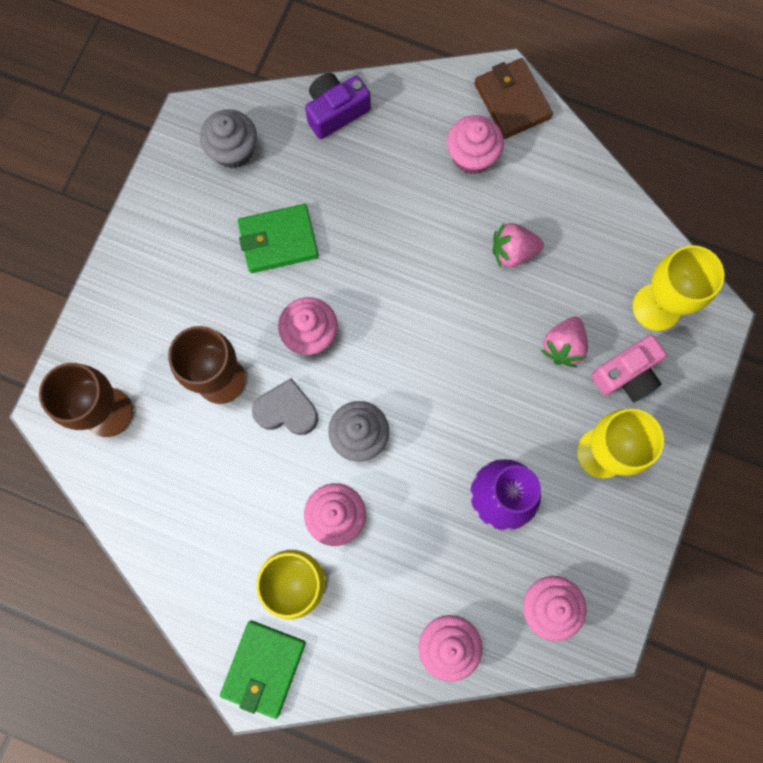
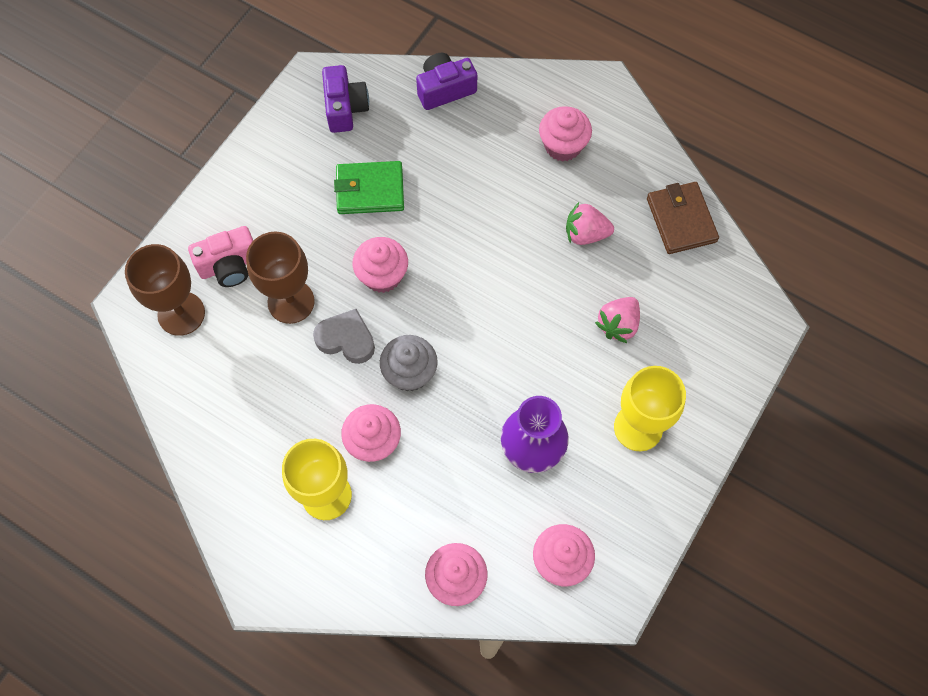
camera: 10 degrees right, 10 degrees down
(233, 150) = (345, 108): grey cupcake -> purple camera
(264, 668) = (275, 570): green wallet -> none
(512, 101) = (608, 104): brown wallet -> brown wallet (681, 220)
(626, 375) = (674, 360): pink camera -> pink camera (229, 265)
(656, 307) = (714, 304): yellow goblet -> none

